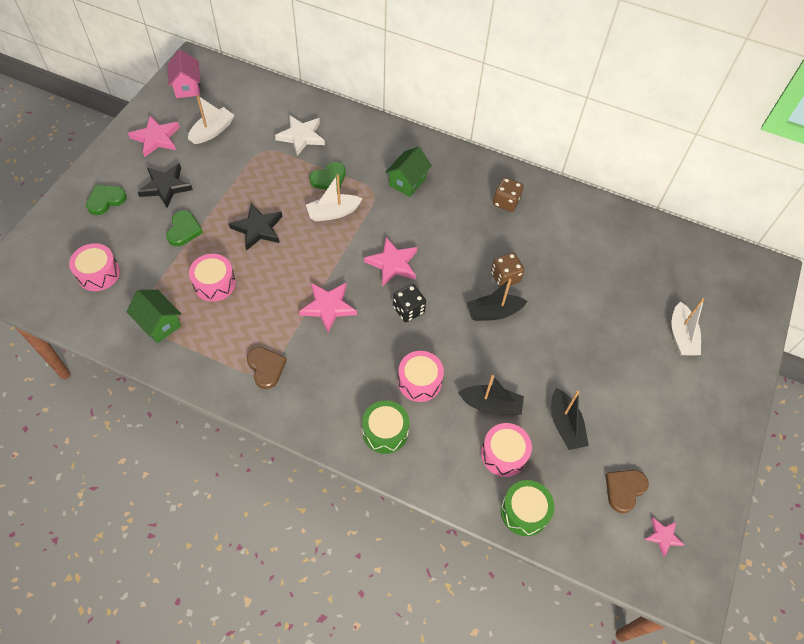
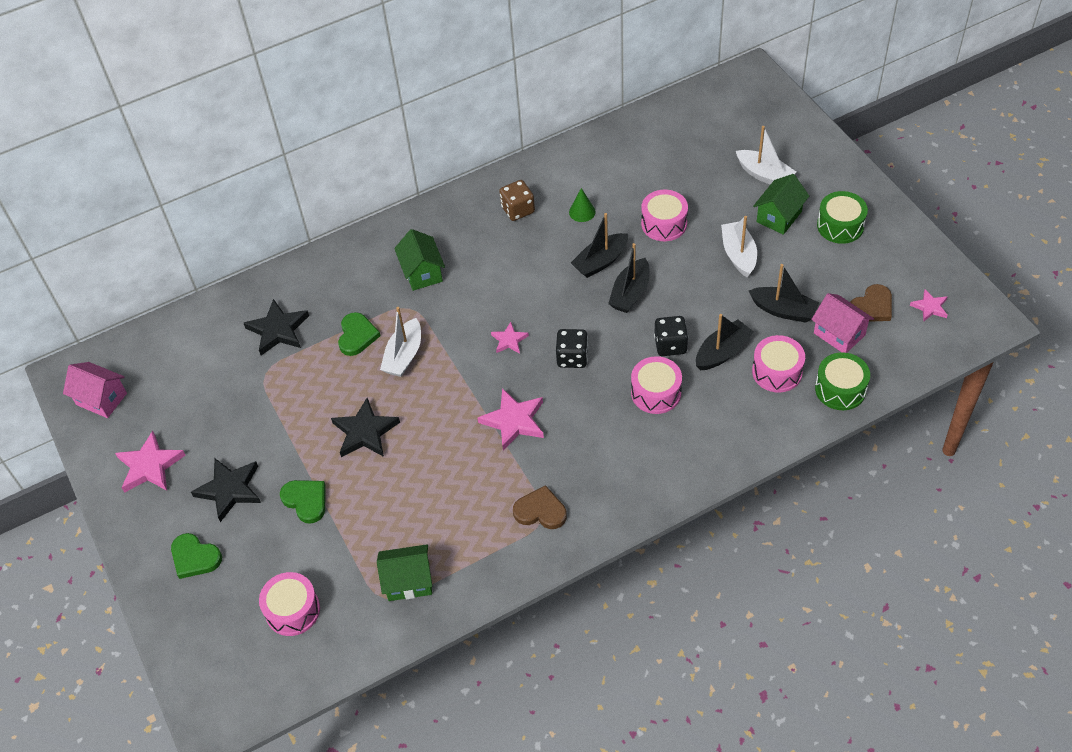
camera: 45 degrees left, 5 degrees down
(106, 200) = (195, 557): green heart -> green heart turned 60 degrees counterclockwise
(212, 131) = (192, 407): white boat -> white boat (738, 254)
(214, 283) = (401, 506): pink drum -> pink drum (664, 224)
(301, 136) = (278, 330): white star -> black star
(385, 431) = (686, 449): green drum -> green drum (840, 226)
(393, 263) = (509, 340): pink star -> pink star, size x0.57
(469, 366) = (670, 345): none -> black dice
(505, 277) = (600, 262): brown dice -> black boat
(538, 240) = (582, 212): none -> green cone
(576, 480) = (839, 334): none -> pink house
(624, 489) = (872, 307): brown heart -> brown heart turned 120 degrees counterclockwise
(651, 369) = (779, 216): none -> green house

